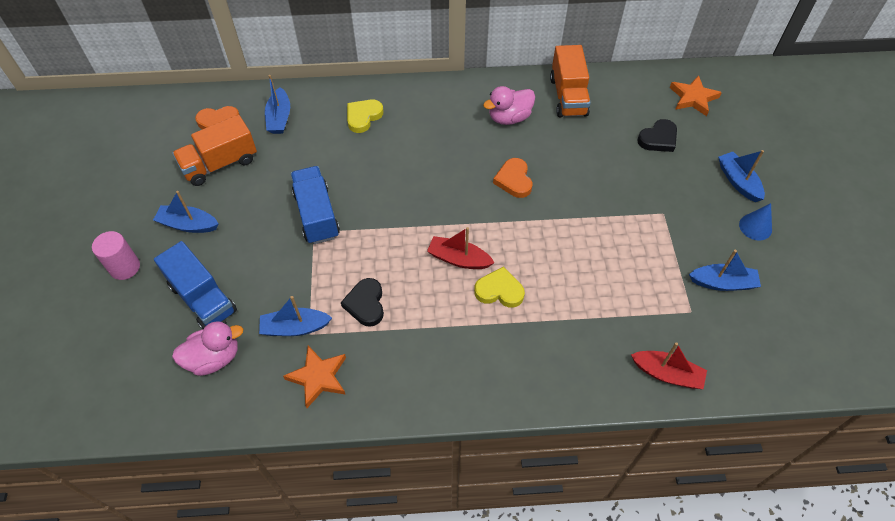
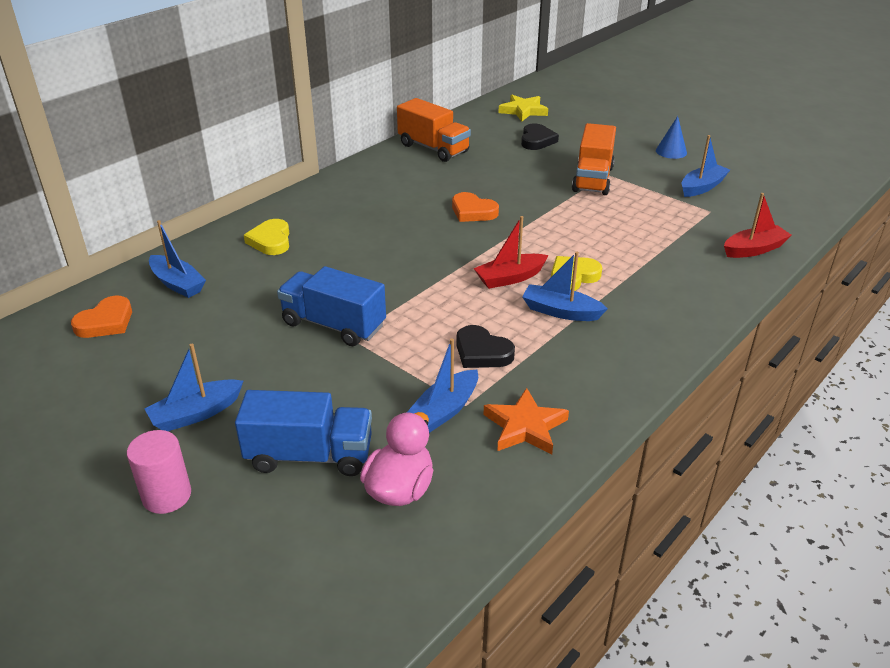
camera: 45 degrees left, 20 degrees down
(220, 164) = (159, 349): orange truck -> orange truck (592, 179)
(509, 118) = (407, 180): pink duck -> none
(693, 98) = (523, 111): orange star -> yellow star
(738, 181) = (623, 136): blue boat -> blue boat (560, 311)

